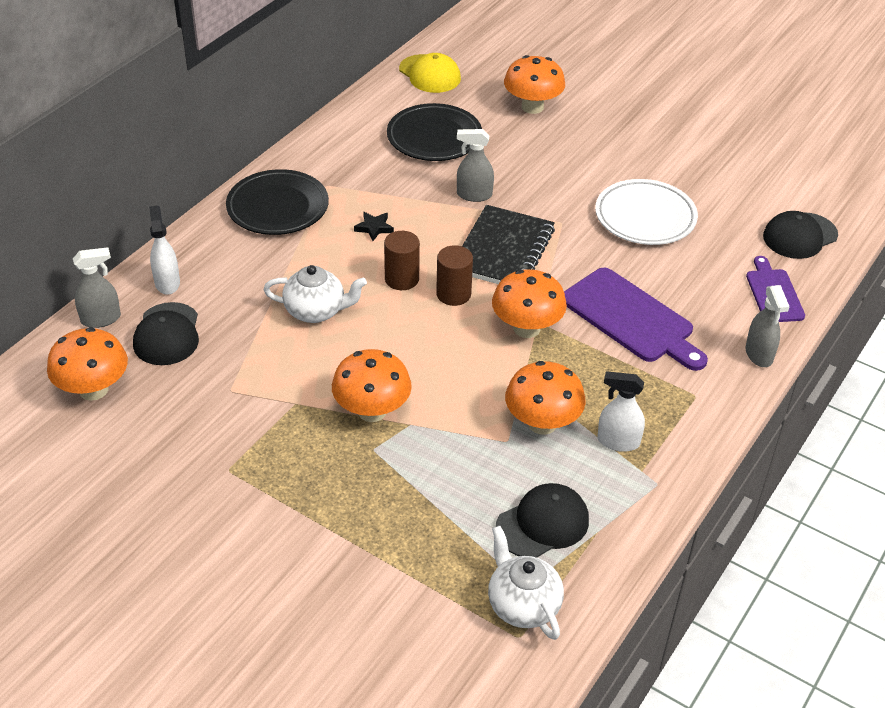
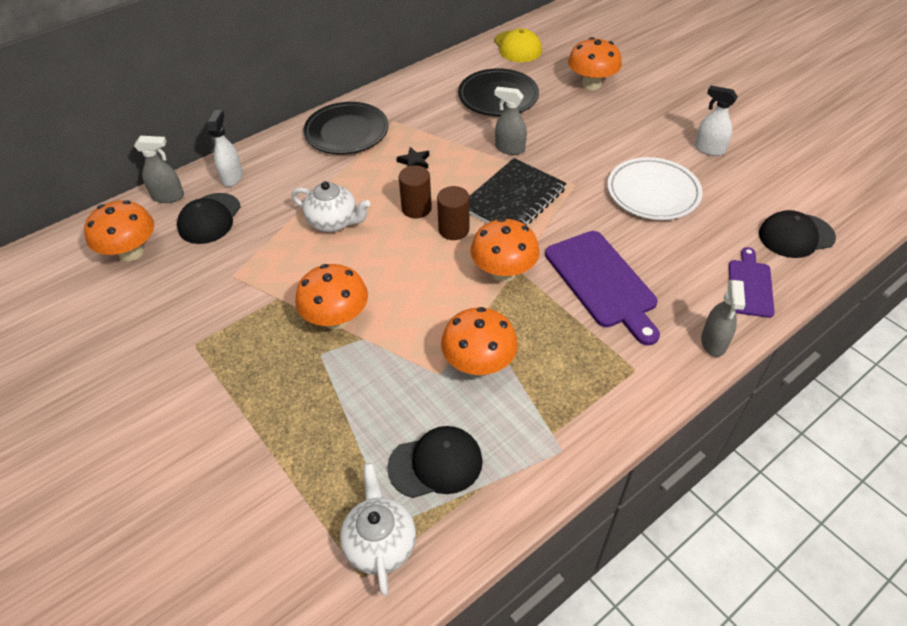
camera: 20 degrees right, 5 degrees up
(618, 441) = (541, 398): white spray bottle -> white spray bottle (709, 149)

